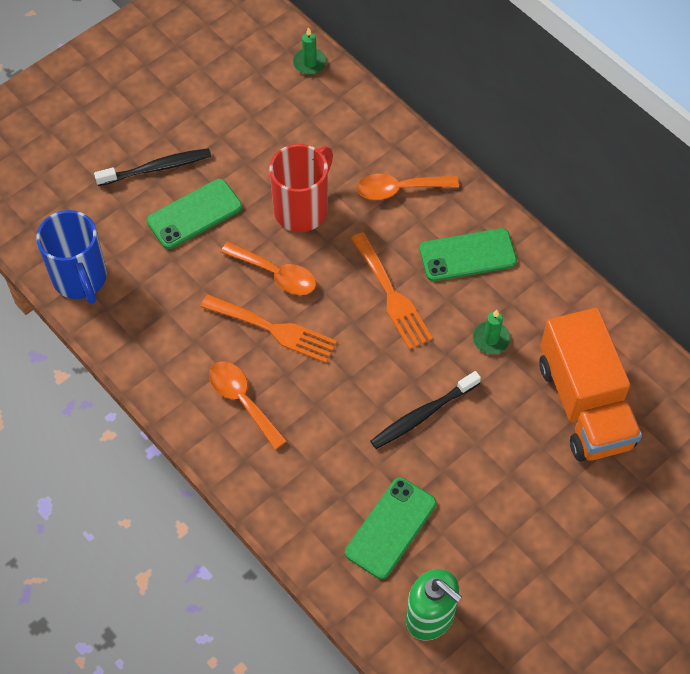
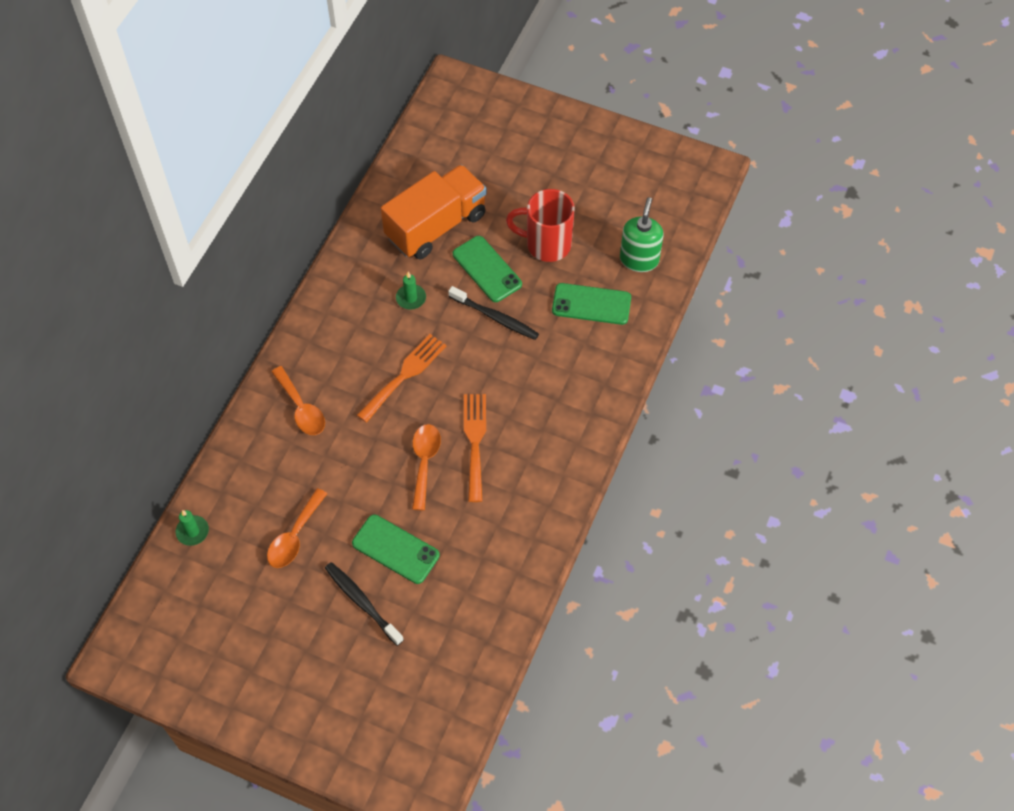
camera: 115 degrees left, 0 degrees up
(80, 279) = (501, 606): blue mug -> none
(243, 401) = (546, 436): orange spoon -> orange spoon (295, 536)
(302, 209) = (353, 470): red mug -> red mug (546, 244)
(467, 255) = (343, 339): green phone -> green phone (487, 269)

